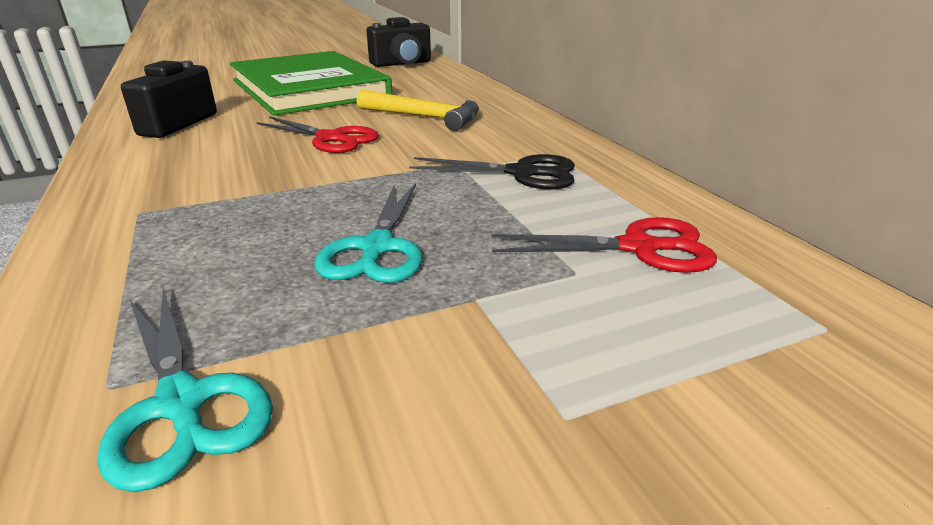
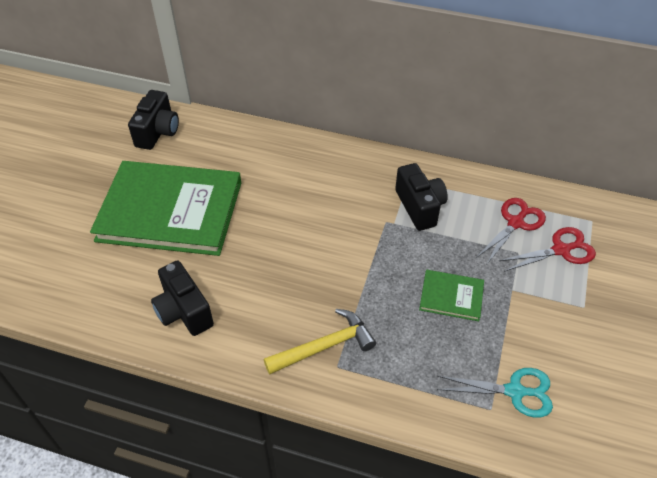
camera: 50 degrees left, 20 degrees up
(330, 138) = (296, 249): red scissors -> red scissors (561, 250)
(377, 248) = (451, 296): turquoise scissors -> green book
(424, 117) = (300, 192): yellow hammer -> yellow hammer (325, 346)
(522, 173) = (419, 207): black scissors -> black camera

